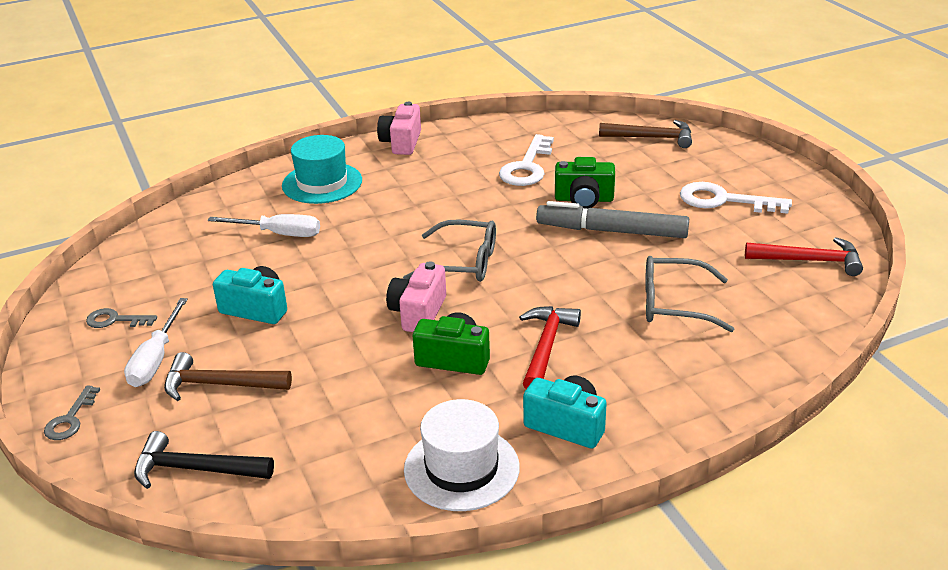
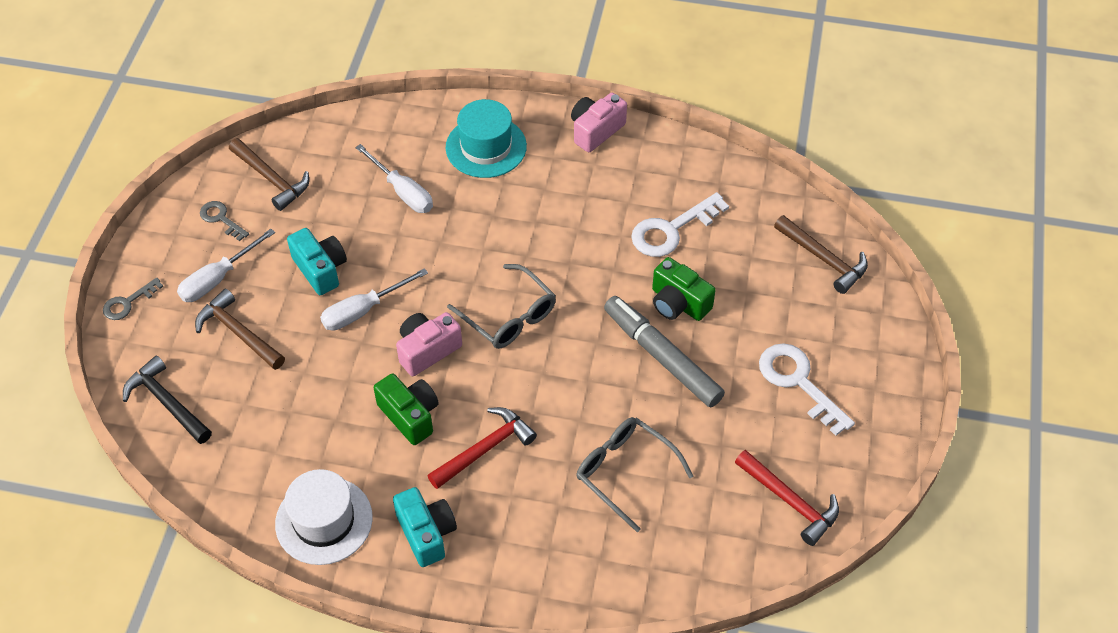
camera: 35 degrees right, 20 degrees up
(141, 276) = (271, 179): none -> brown hammer
(328, 316) = (363, 310): none -> white screwdriver

